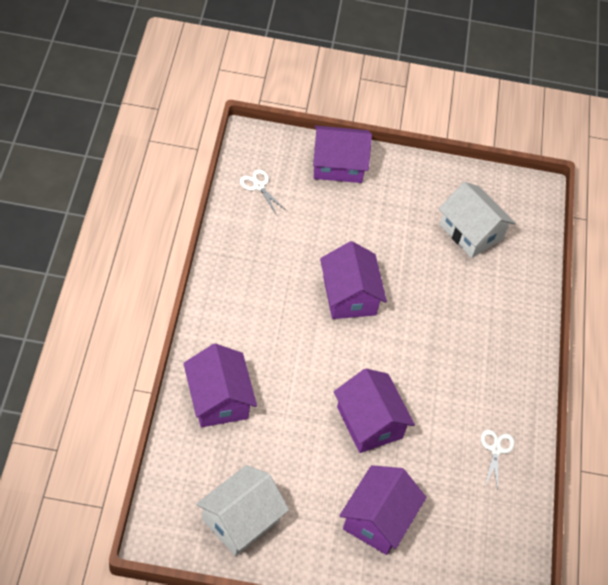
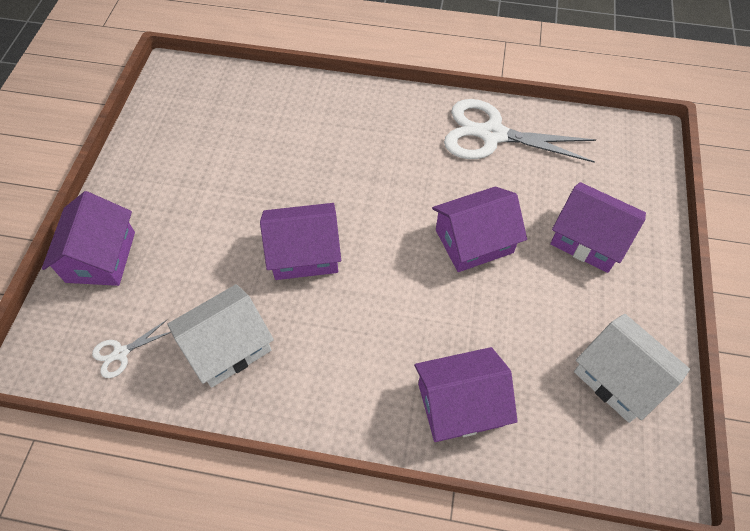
camera: 80 degrees left, 5 degrees up
(471, 232) = (221, 132): white house -> white house (227, 346)
(496, 450) = (492, 135): white scissors -> white scissors, size x2.26

